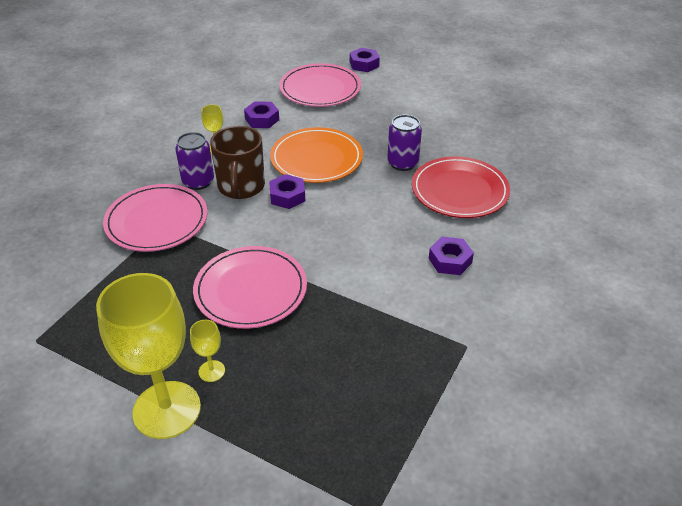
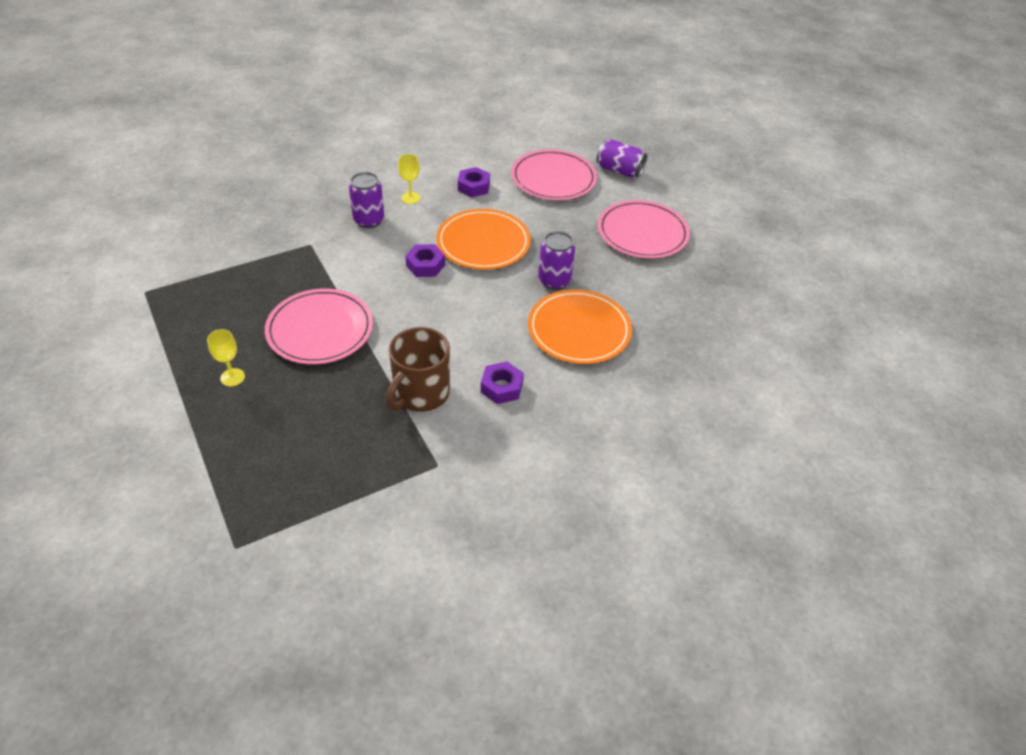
camera: 30 degrees right, 5 degrees up
(156, 221) = (307, 239): pink plate -> pink plate (642, 233)
(167, 410) = (177, 388): yellow goblet -> none
(241, 187) = (397, 240): brown mug -> brown mug (420, 394)
(364, 64) = (619, 170): purple nut -> purple can
(459, 190) = (579, 330): red plate -> orange plate

